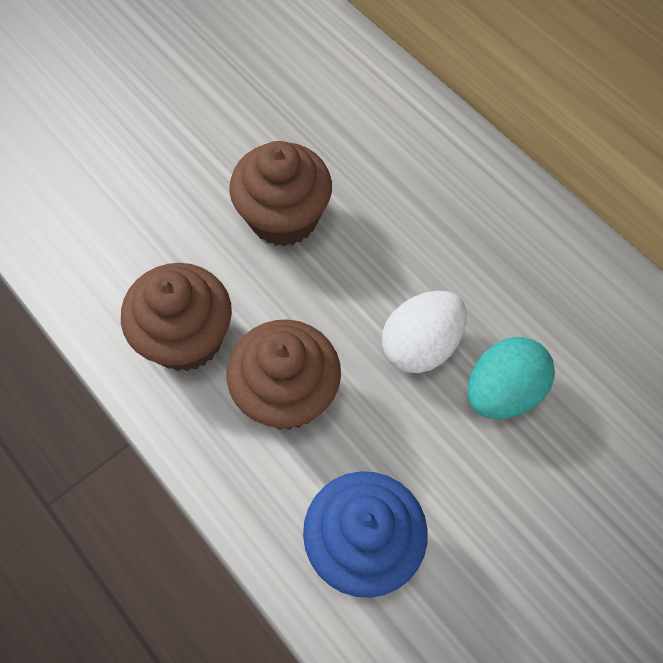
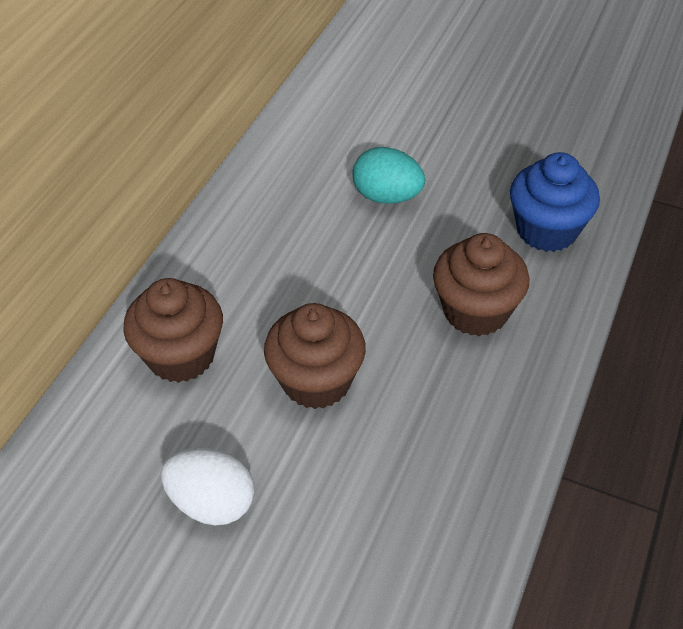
camera: 115 degrees left, 15 degrees down
(186, 338) = (477, 398): brown cupcake -> brown cupcake (181, 356)
(421, 345) = (380, 249): white egg -> white egg (212, 502)

